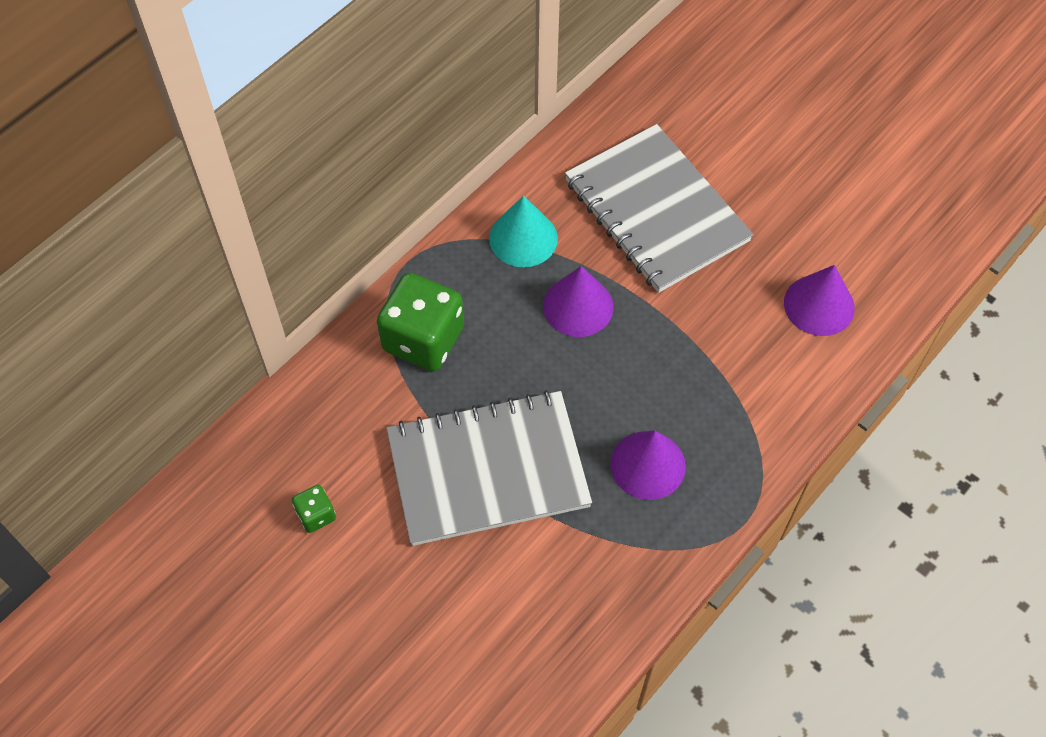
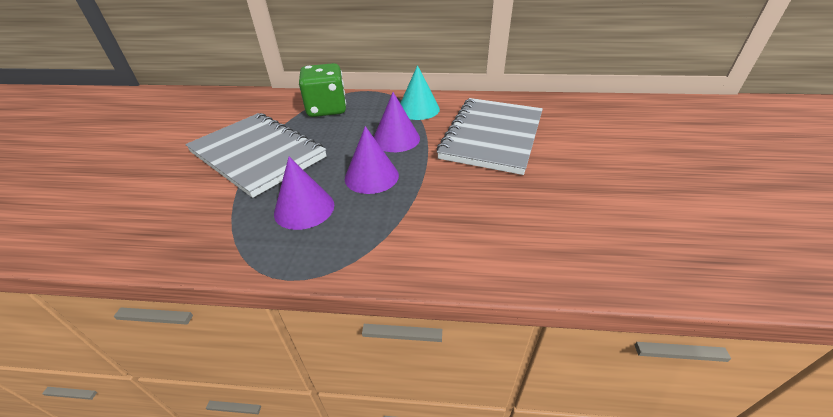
camera: 55 degrees right, 20 degrees down
(316, 515) = (198, 122): green dice -> none
(819, 305) = (519, 229): purple cone -> purple cone (371, 176)

